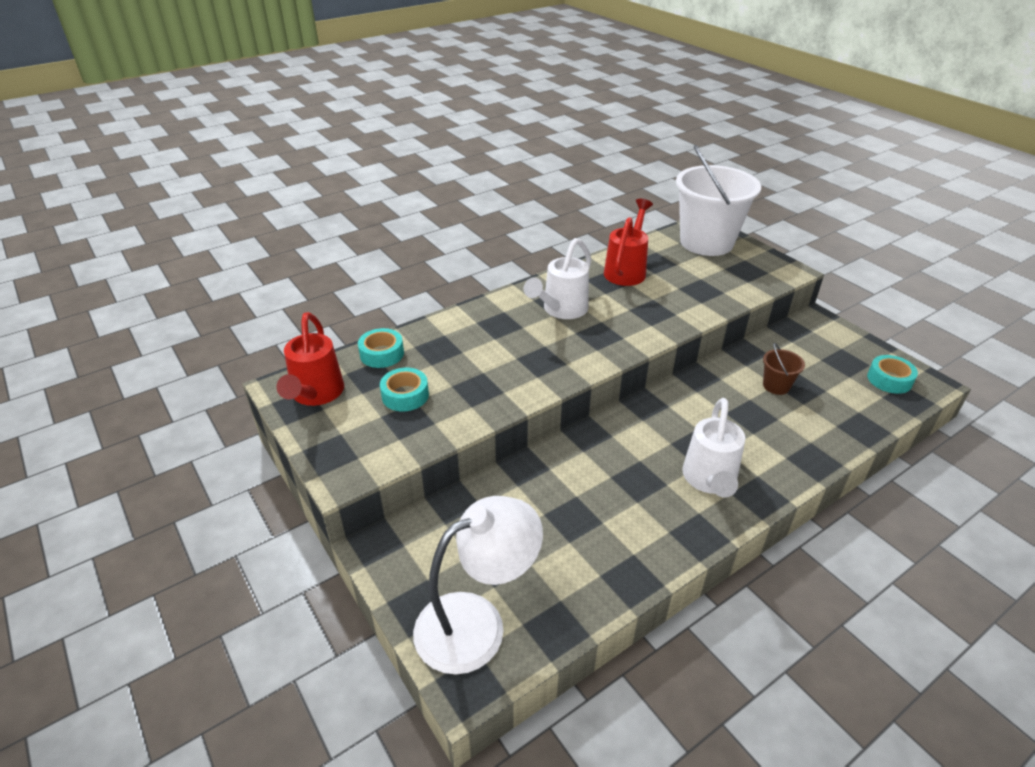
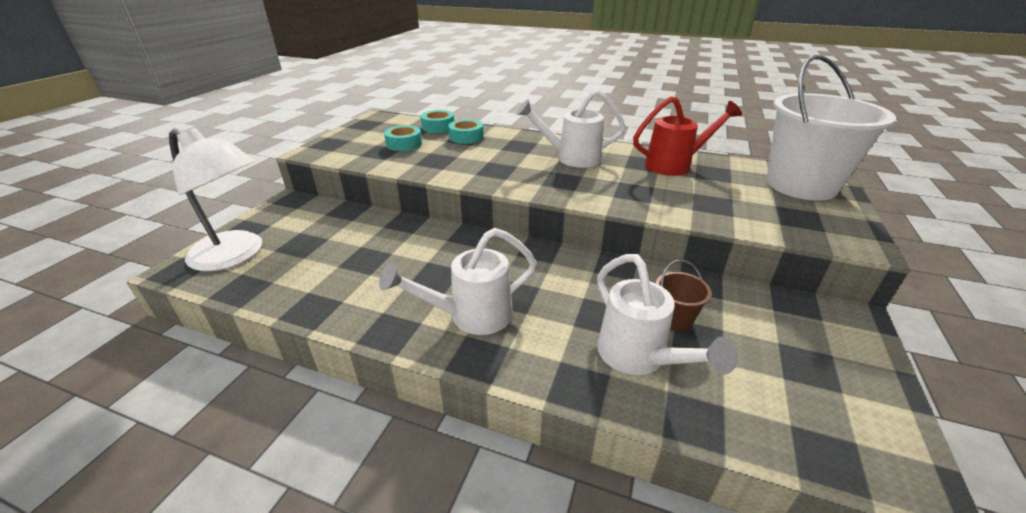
camera: 55 degrees right, 5 degrees down
(315, 395) = (379, 125): red watering can -> none
(803, 421) = (639, 358): none -> white watering can
(889, 379) = (841, 423): turquoise tape -> turquoise tape (466, 137)

